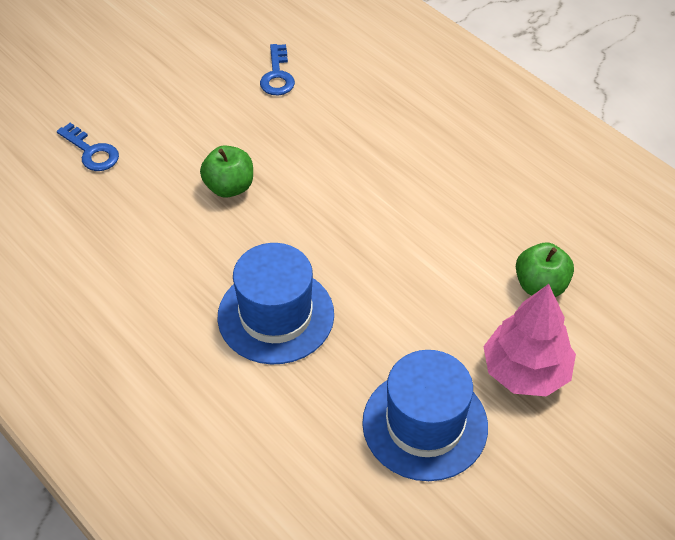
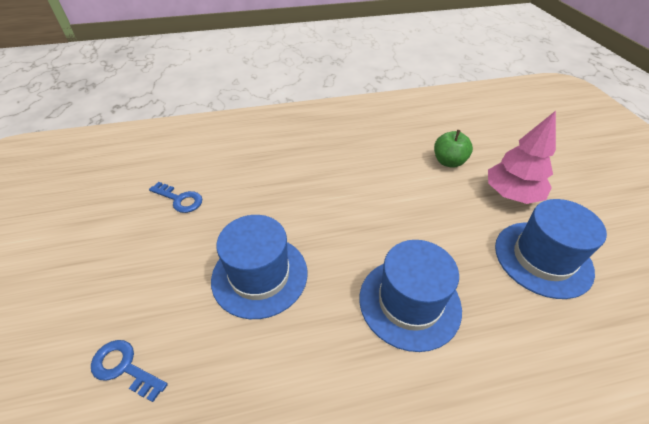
camera: 60 degrees left, 5 degrees down
(91, 152) = (124, 368): blue key -> blue key turned 135 degrees counterclockwise
(229, 187) = (259, 275): green apple -> blue hat

